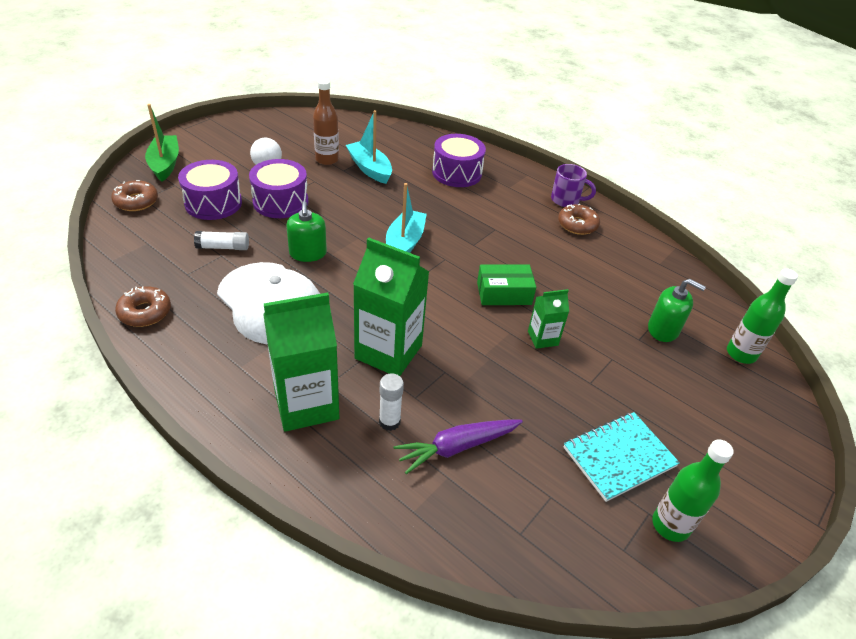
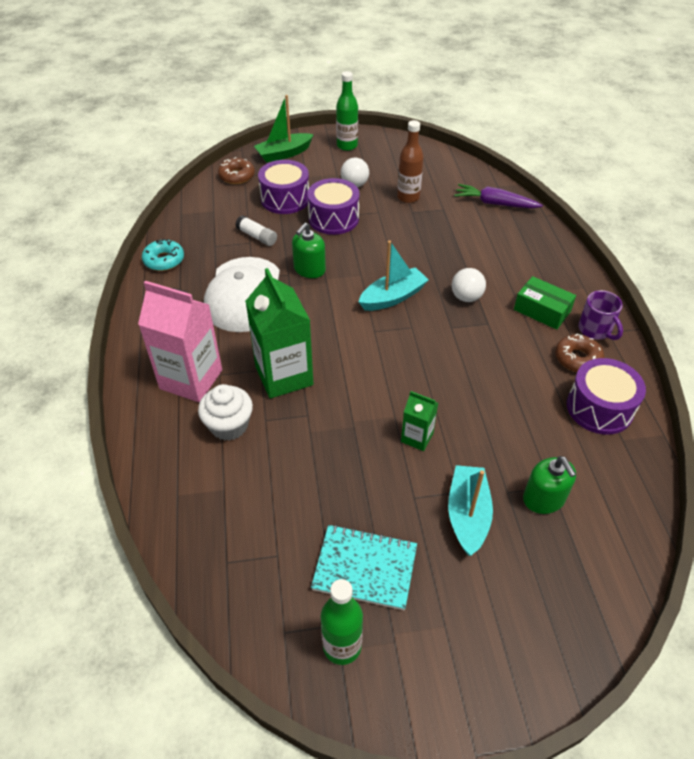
camera: 45 degrees right, 5 degrees up
(145, 312) = (164, 260): brown donut -> turquoise donut
(165, 164) = (284, 154): green boat -> green boat turned 150 degrees counterclockwise
(306, 404) = (191, 379): green carton -> pink carton
(370, 169) = (436, 220): turquoise boat -> turquoise boat (467, 515)
(389, 422) = (229, 425): white glue stick -> white cupcake
(457, 173) = (512, 256): purple drum -> purple drum (599, 408)
(457, 447) = (253, 474): purple carrot -> purple carrot (495, 203)
(459, 217) = (466, 297): none -> white ball
(504, 293) = (428, 382): green box -> green box (542, 310)
(741, 354) = (600, 570): green bottle -> green bottle (347, 146)

